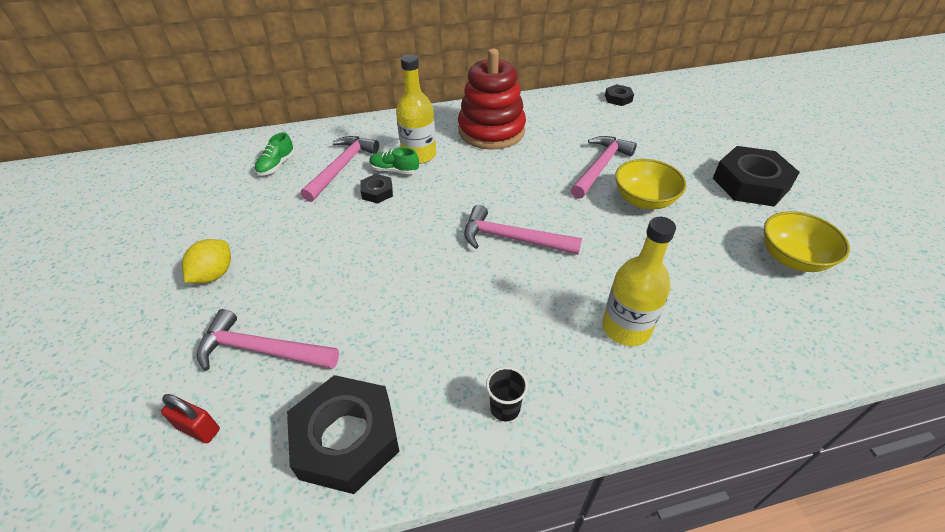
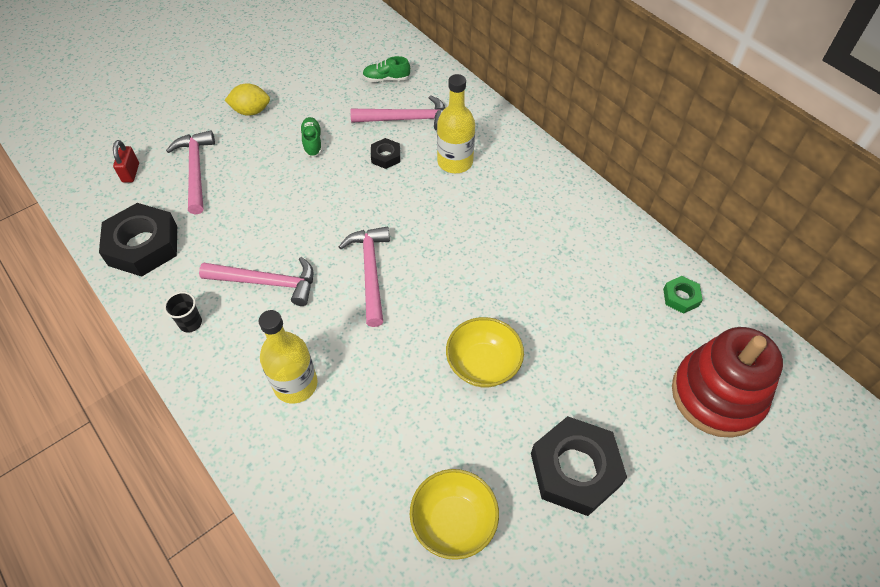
camera: 65 degrees right, 10 degrees up
(394, 170) = (422, 155): green shoe -> green shoe (312, 142)
(491, 131) = (530, 201): red stacking toy -> red stacking toy (717, 395)
(600, 167) = (521, 312): pink hammer -> pink hammer (267, 282)
(618, 98) = (681, 297): black nut -> green nut

